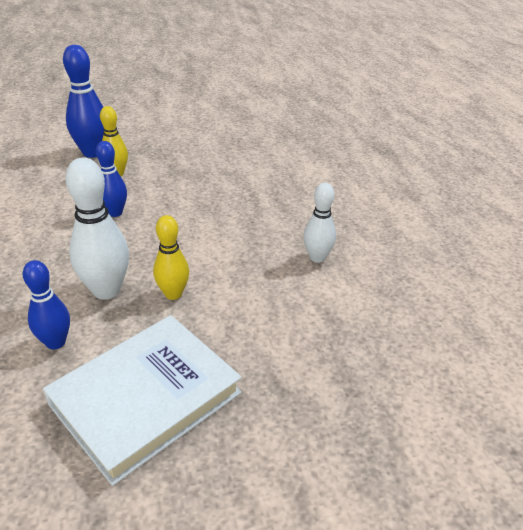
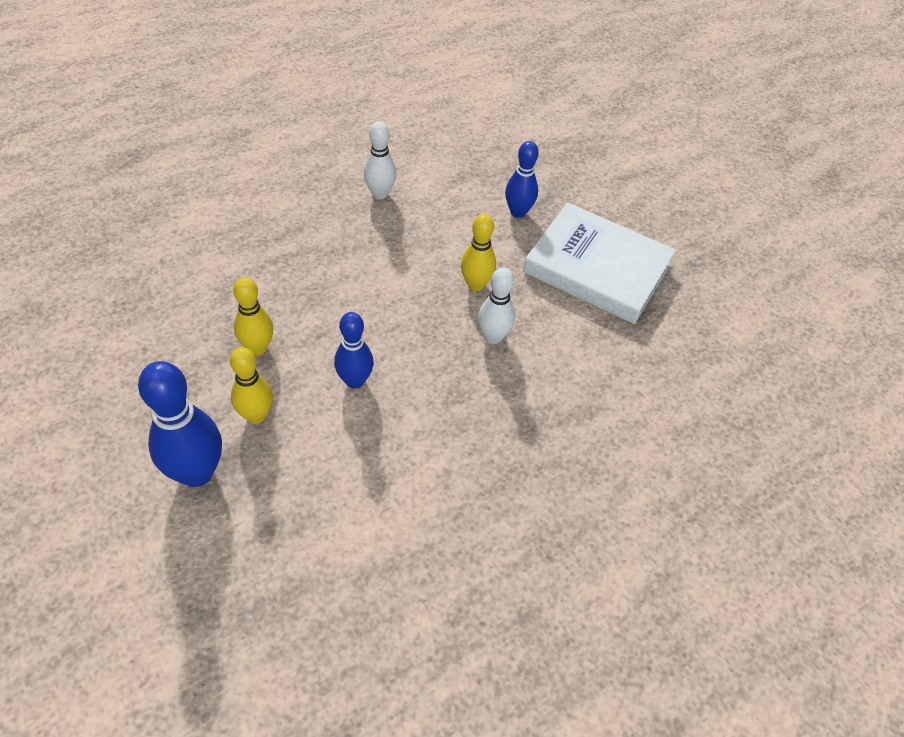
camera: 110 degrees left, 15 degrees up
(56, 342) = (574, 347): blue bowling pin -> blue bowling pin (518, 212)
(106, 290) = (493, 336): white bowling pin -> white bowling pin, size x0.63
(171, 179) = (257, 347): none -> yellow bowling pin

